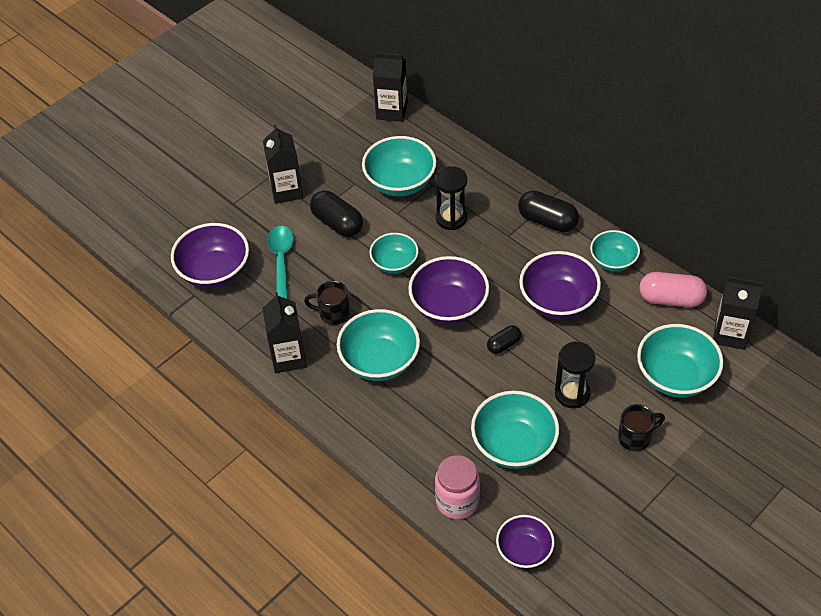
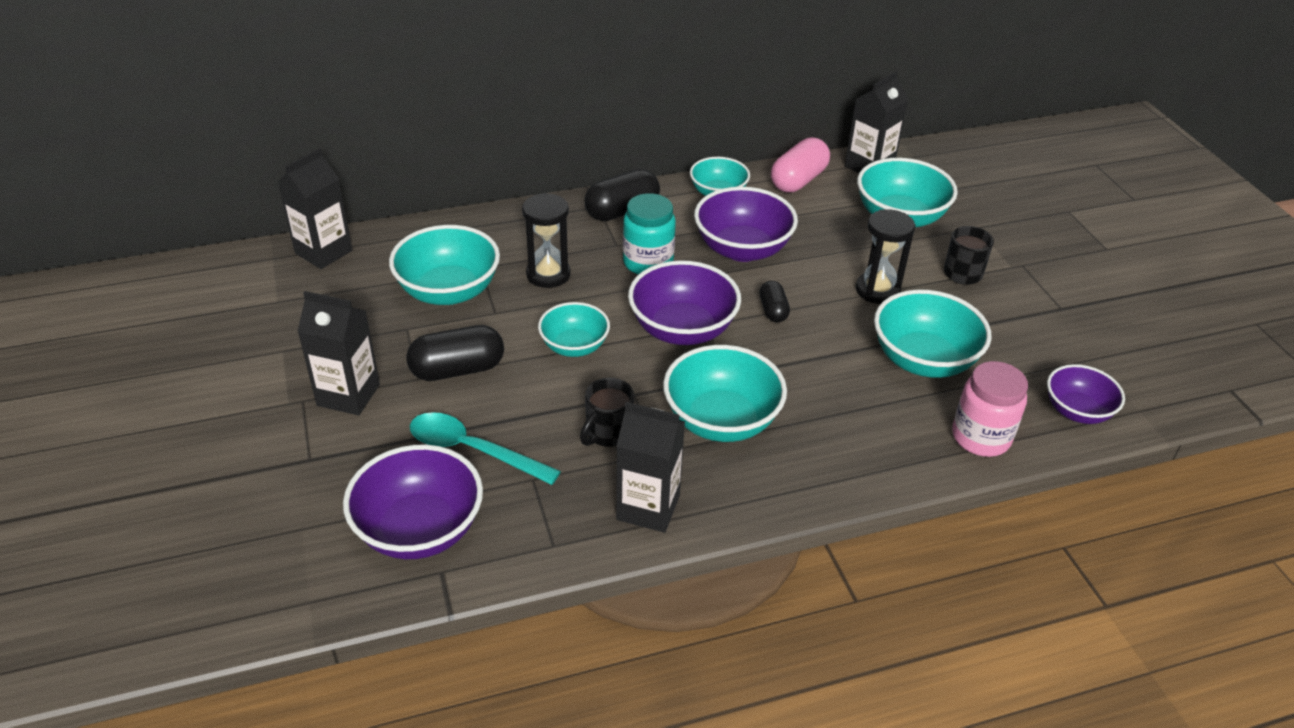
camera: 65 degrees left, 10 degrees down
(502, 260) = (648, 263): none -> turquoise jar

